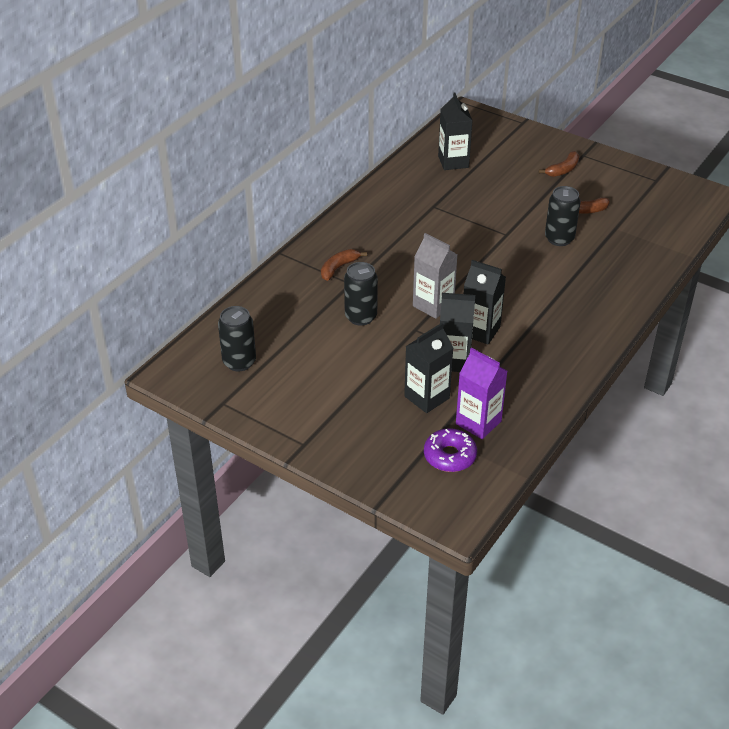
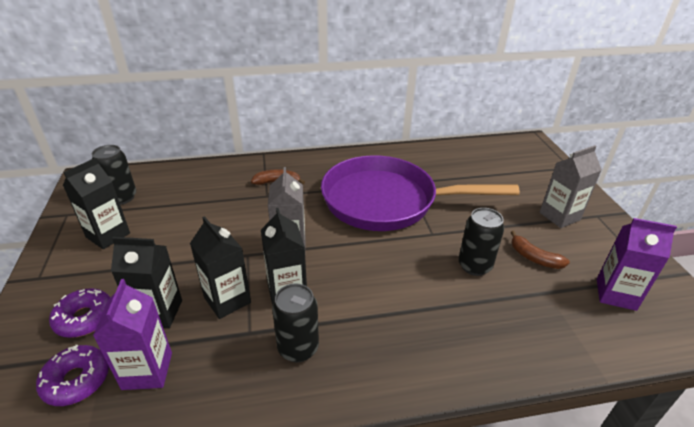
camera: 45 degrees right, 5 degrees down
(361, 317) = (232, 220): black can -> black can (298, 348)
(388, 434) = (85, 318): none -> purple donut
(442, 230) = (386, 201): none -> purple pan
(453, 162) = (469, 164): black carton -> black carton (108, 235)
(563, 170) = (559, 216): brown banana -> grey carton
(648, 205) = (616, 294): none -> purple carton

